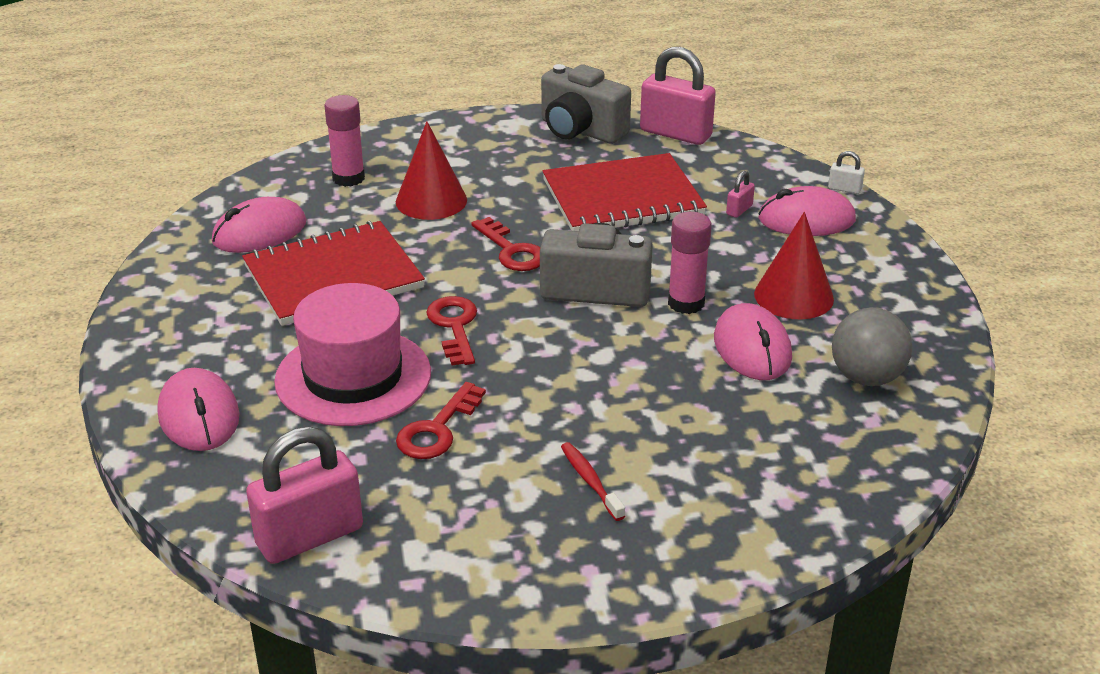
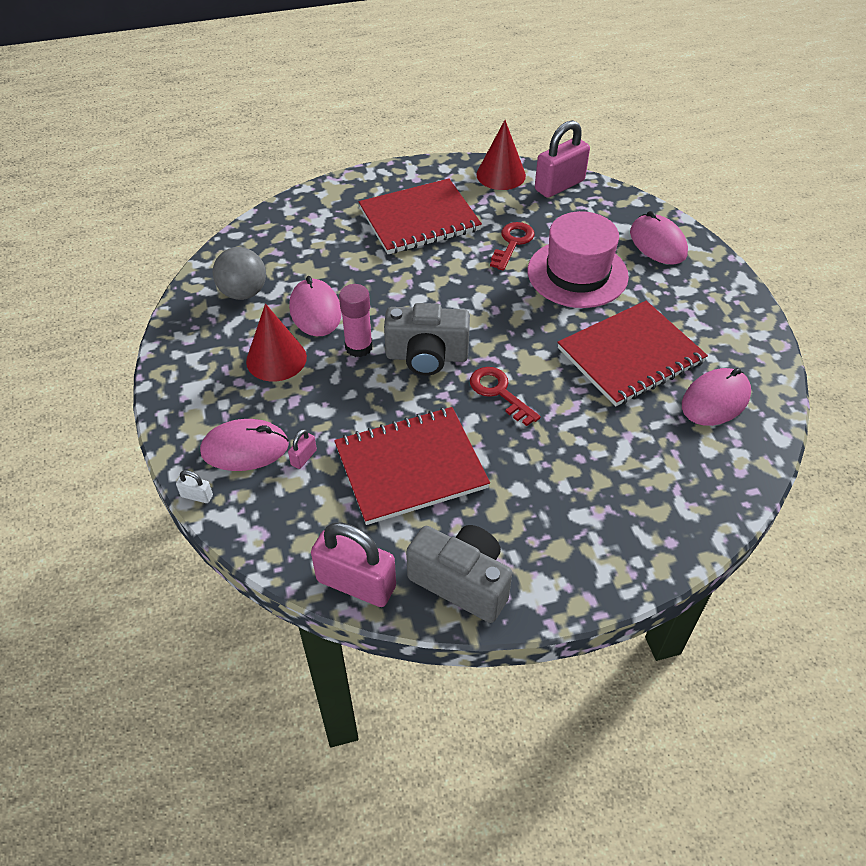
camera: 175 degrees right, 15 degrees up
(348, 178) = (675, 478): pink glue stick -> none
(431, 201) = (586, 451): red cone -> red cone (501, 175)
(454, 327) = (524, 316): red key -> none
(590, 481) = (419, 219): red toothbrush -> red notebook

